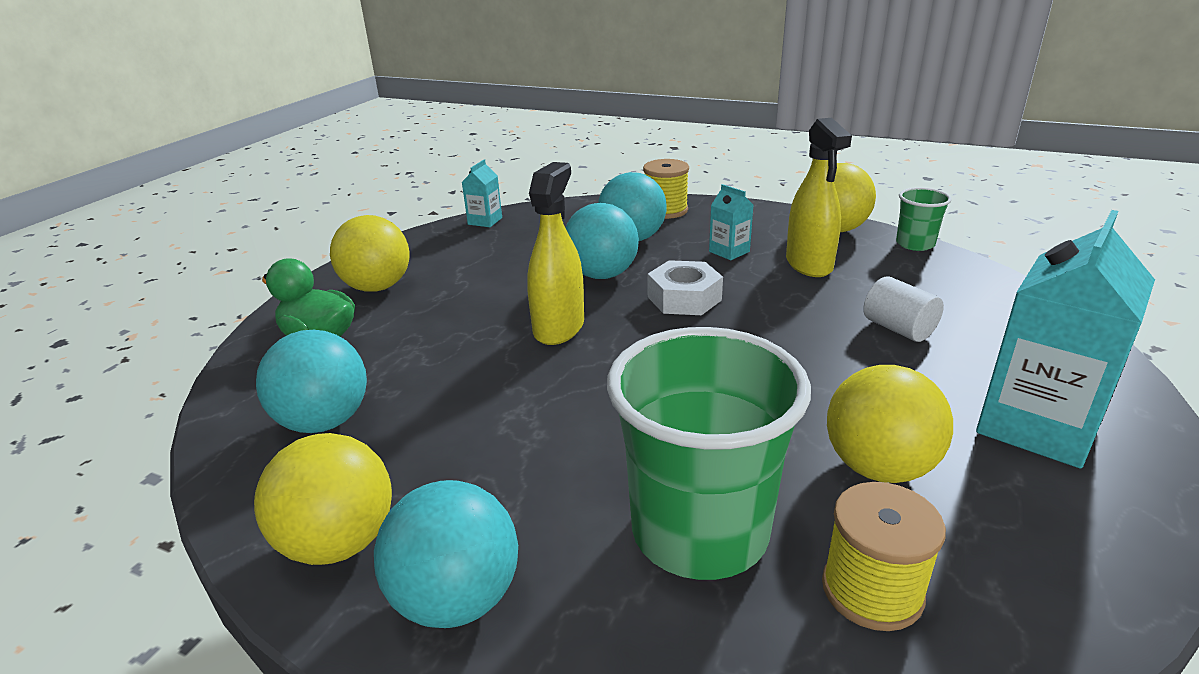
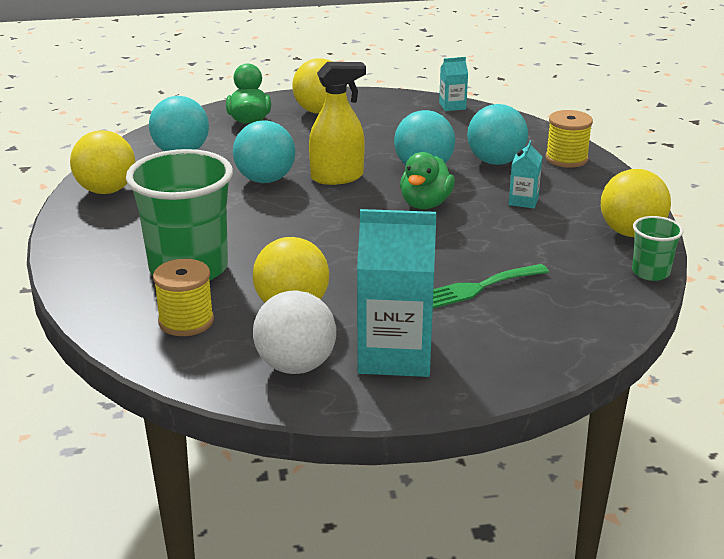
camera: 55 degrees right, 0 degrees up
(457, 599) = (97, 227): turquoise ball -> turquoise ball (265, 180)
(684, 298) = (425, 204): white nut -> green duck
(809, 264) = (543, 235): yellow spray bottle -> none
(898, 329) = (476, 288): white cylinder -> green fork
(1048, 516) = (296, 366): none -> white ball

